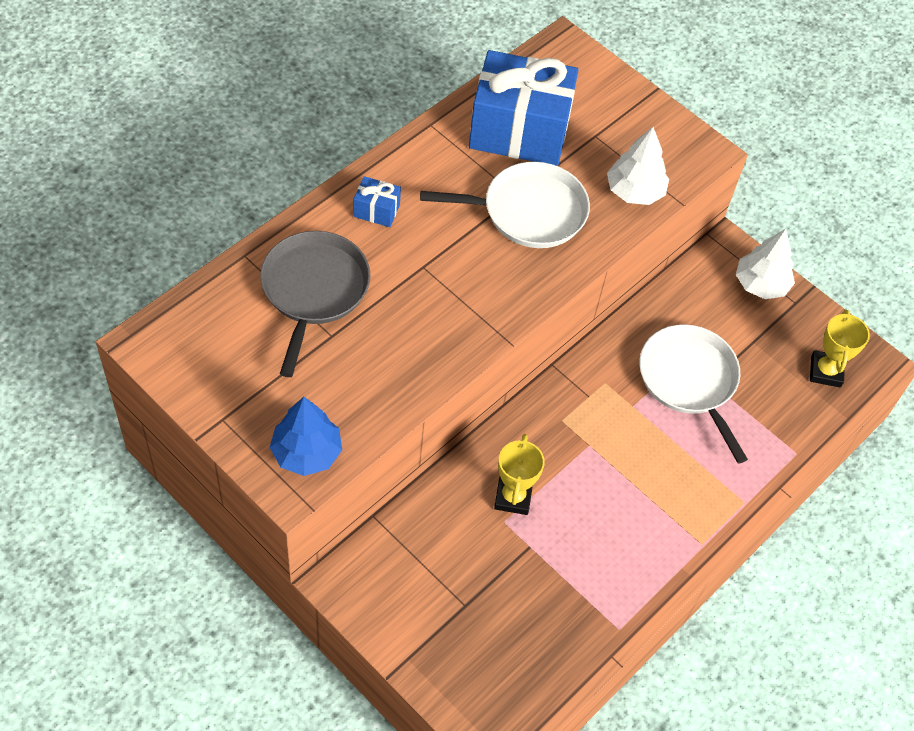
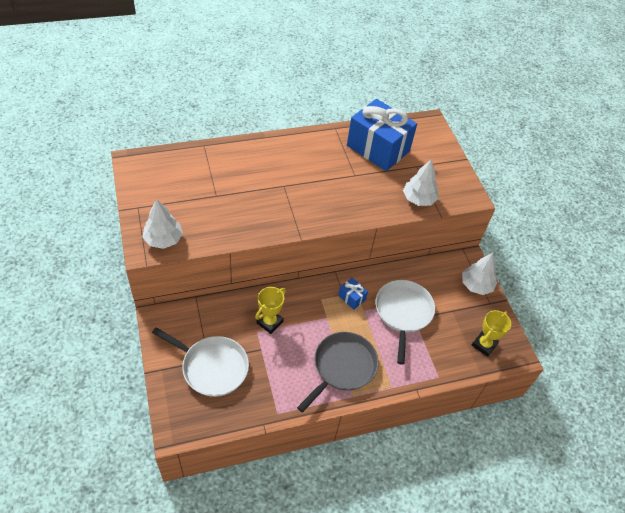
camera: 30 degrees right, 5 degrees down
(306, 453) = (163, 239): blue tree -> white tree
(314, 290) = (223, 173): grey pan -> grey pan (342, 367)
(376, 210) = (280, 153): blue gift -> blue gift (352, 298)
(528, 211) = (355, 184): white pan -> white pan (212, 367)

